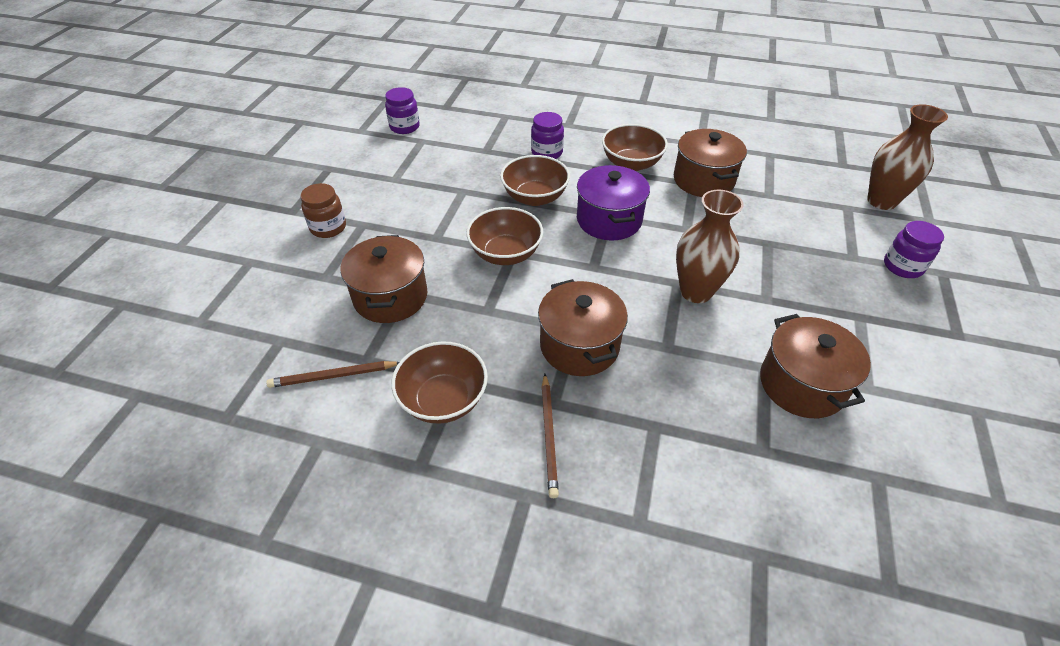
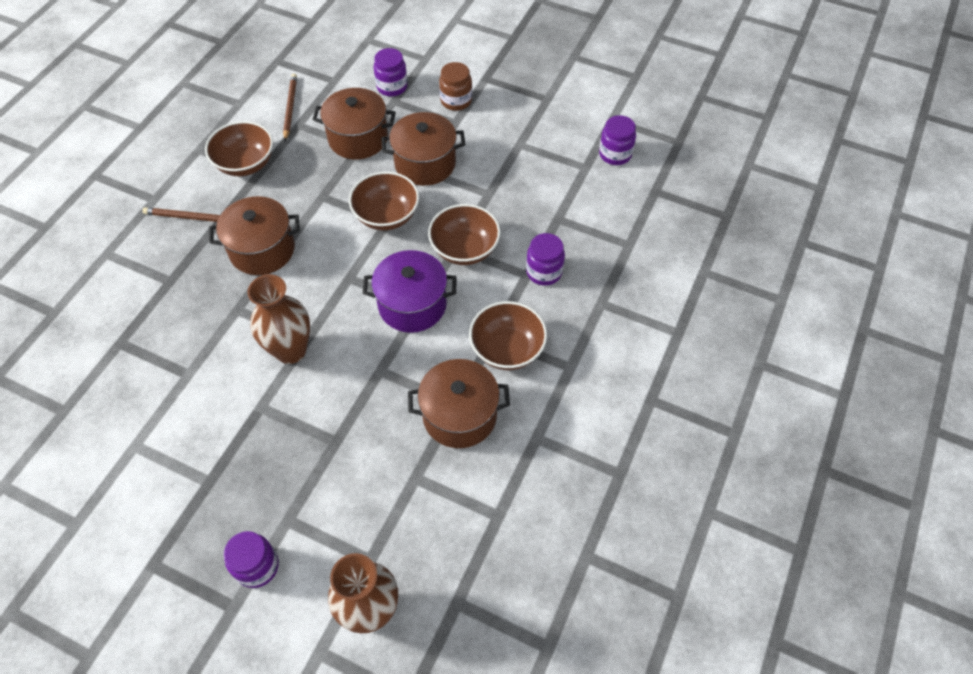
camera: 100 degrees right, 10 degrees up
(299, 282) = (392, 87): none -> purple jar
(801, 384) = (161, 394): brown pot -> brown pot (425, 163)

